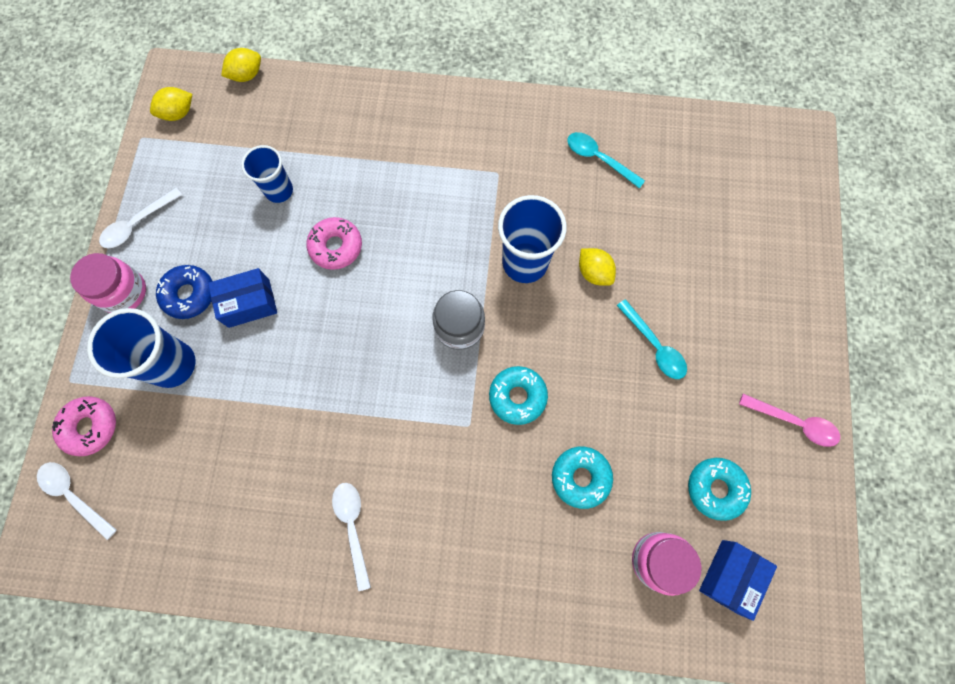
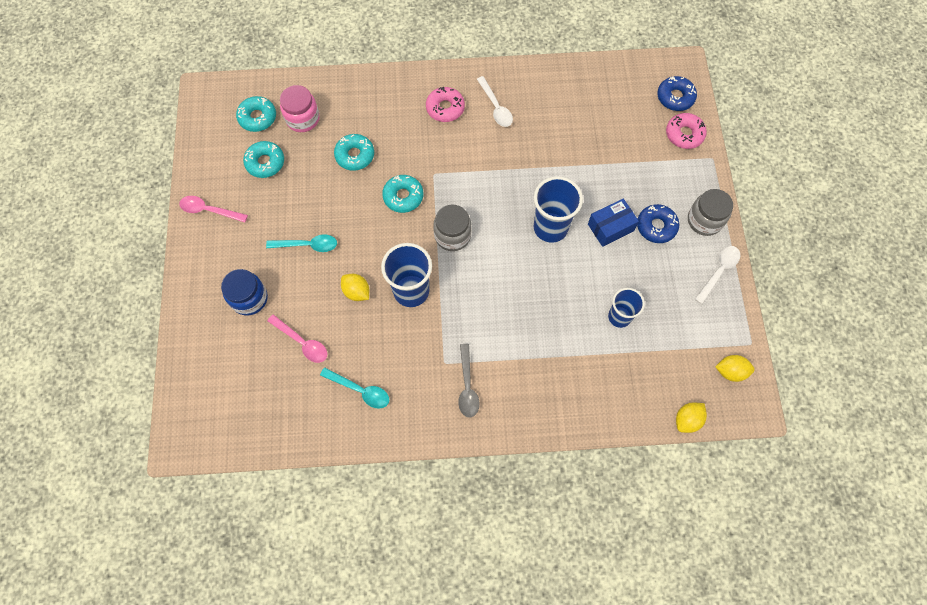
camera: 170 degrees right, 5 degrees down
(74, 495) = (675, 97): white spoon -> blue donut
(123, 292) = (704, 220): pink jar -> grey jar
(172, 364) = (647, 179): blue cup -> blue cup (550, 227)
(178, 113) = (730, 371): yellow lemon -> yellow lemon turned 45 degrees clockwise
(336, 247) = (560, 279): pink donut -> pink donut (445, 108)
(476, 144) = (467, 386): none -> grey spoon
(654, 346) = (308, 245): turquoise spoon -> turquoise spoon turned 135 degrees clockwise
(664, 222) = (302, 342): none -> pink spoon
(729, 576) = (257, 117): blue box -> turquoise donut
(731, 286) = (249, 298): none -> blue jar

